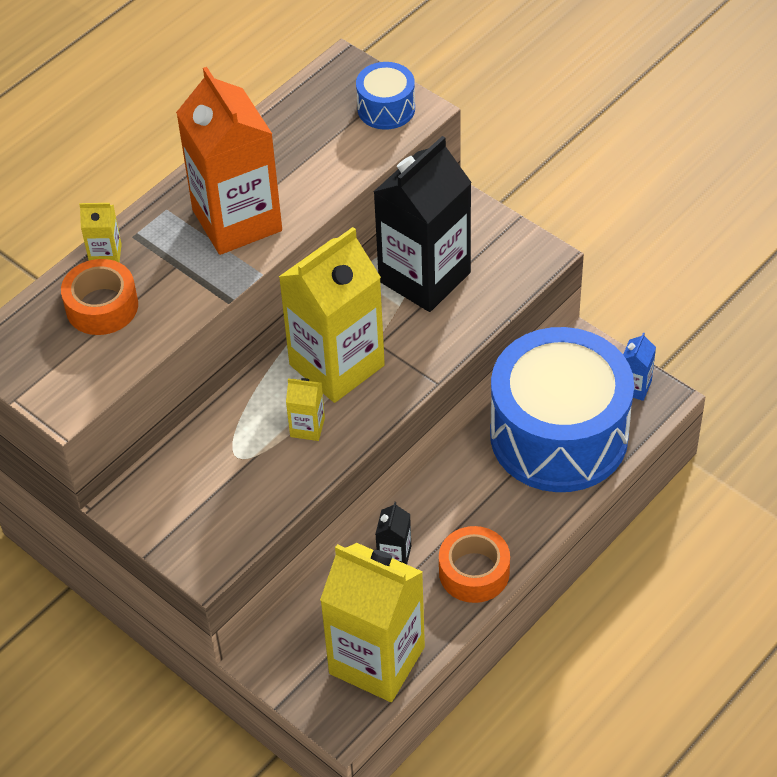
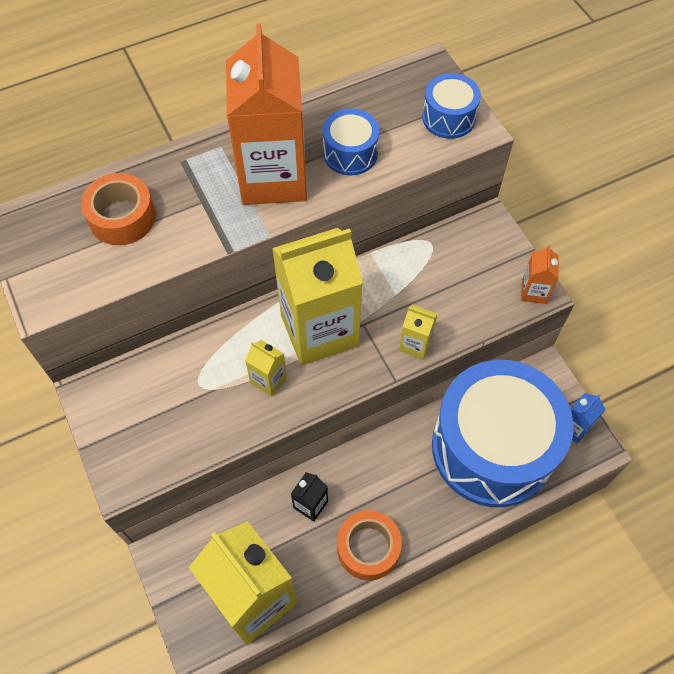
camera: 20 degrees right, 10 degrees up
(105, 255) = (150, 171): yellow carton -> yellow carton (415, 344)
(303, 173) = (350, 153): none -> blue drum
(424, 277) = (428, 276): black carton -> none
(538, 255) = (534, 292): none -> orange carton

